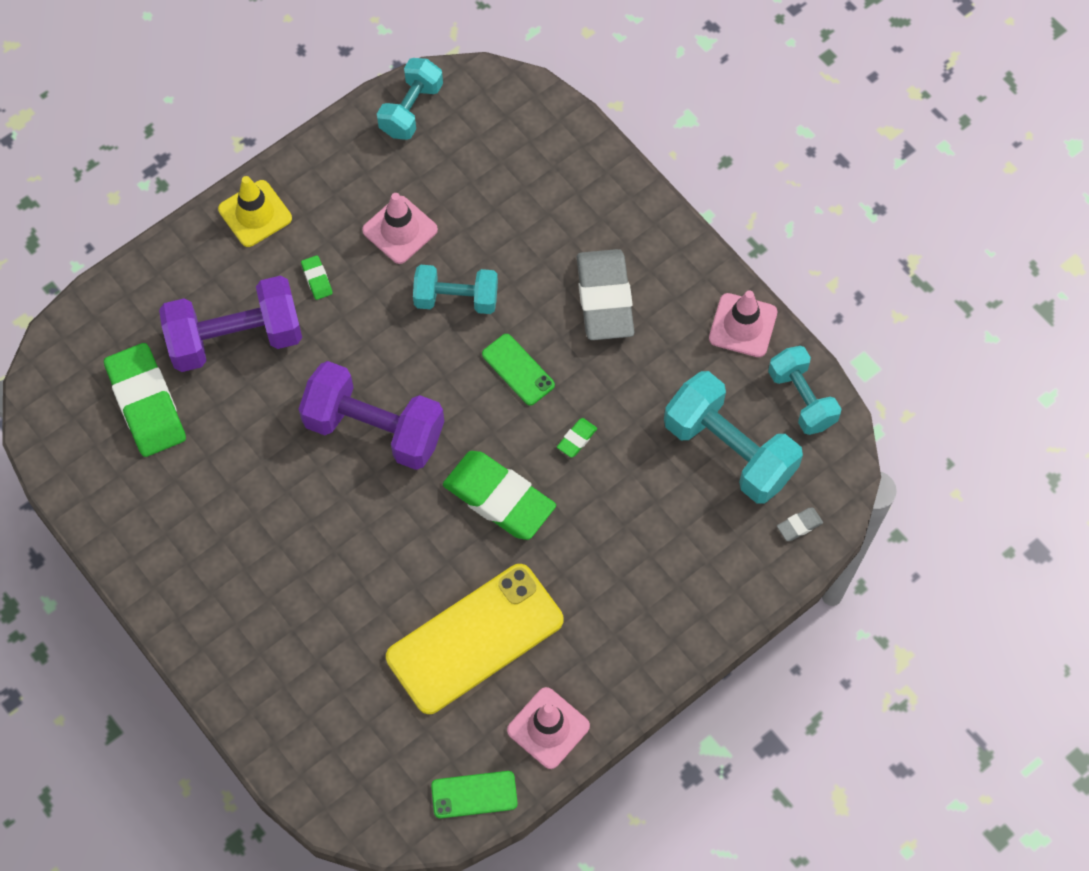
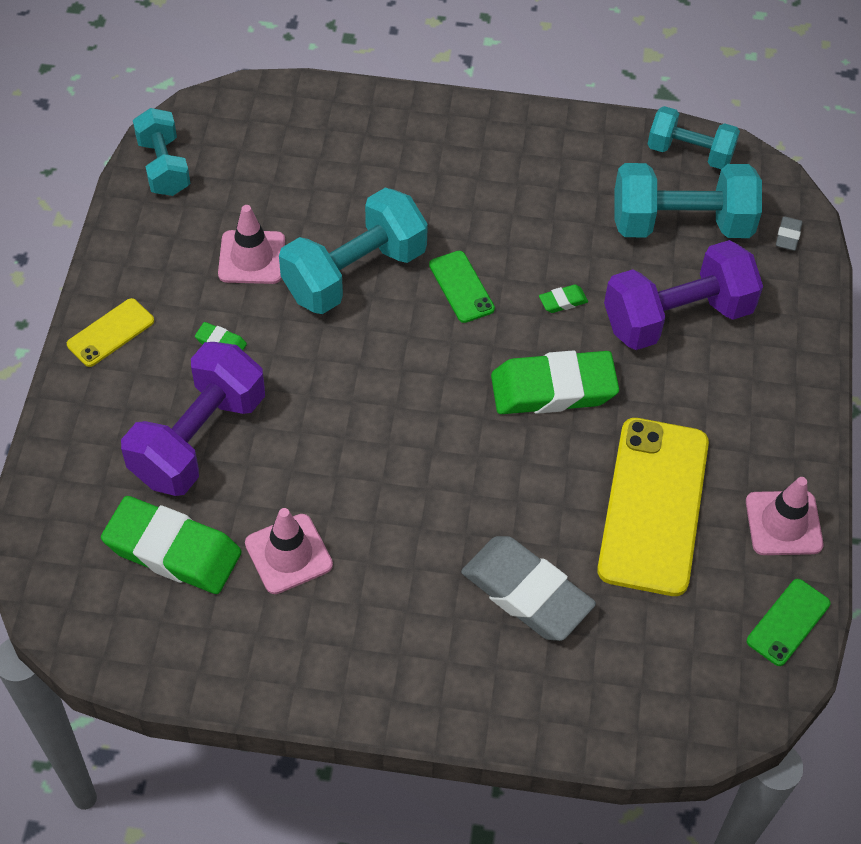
camera: 45 degrees left, 10 degrees down
(255, 214) = (111, 333): yellow traffic cone -> yellow phone
(374, 429) = (395, 416): purple dumbbell -> purple dumbbell (677, 317)
(456, 298) = (354, 273): turquoise dumbbell -> turquoise dumbbell, size x1.59
(518, 369) = (461, 287): green phone -> green phone turned 60 degrees clockwise
(577, 439) = (563, 301): green eraser -> green eraser turned 75 degrees clockwise
(604, 299) = (470, 190): grey eraser -> grey eraser (526, 593)
(743, 325) = (592, 135): pink traffic cone -> pink traffic cone (288, 554)

